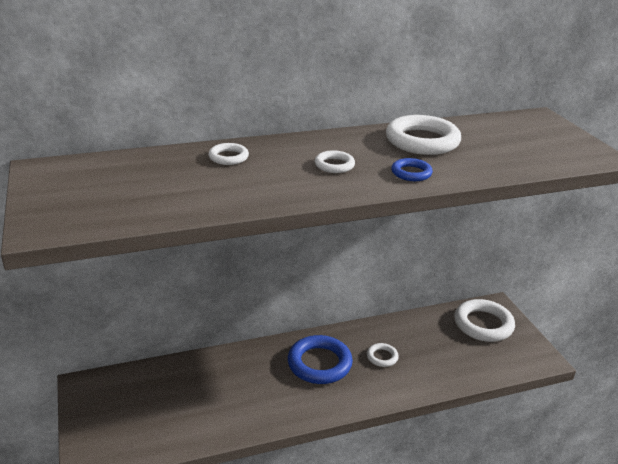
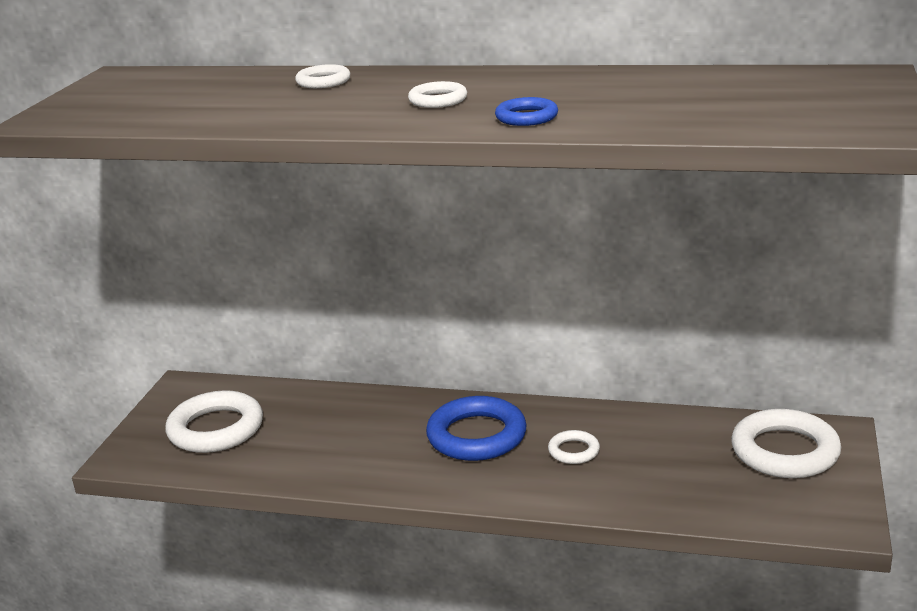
camera: 35 degrees right, 5 degrees down
(422, 141) = (610, 87): white ring -> white ring (216, 429)

